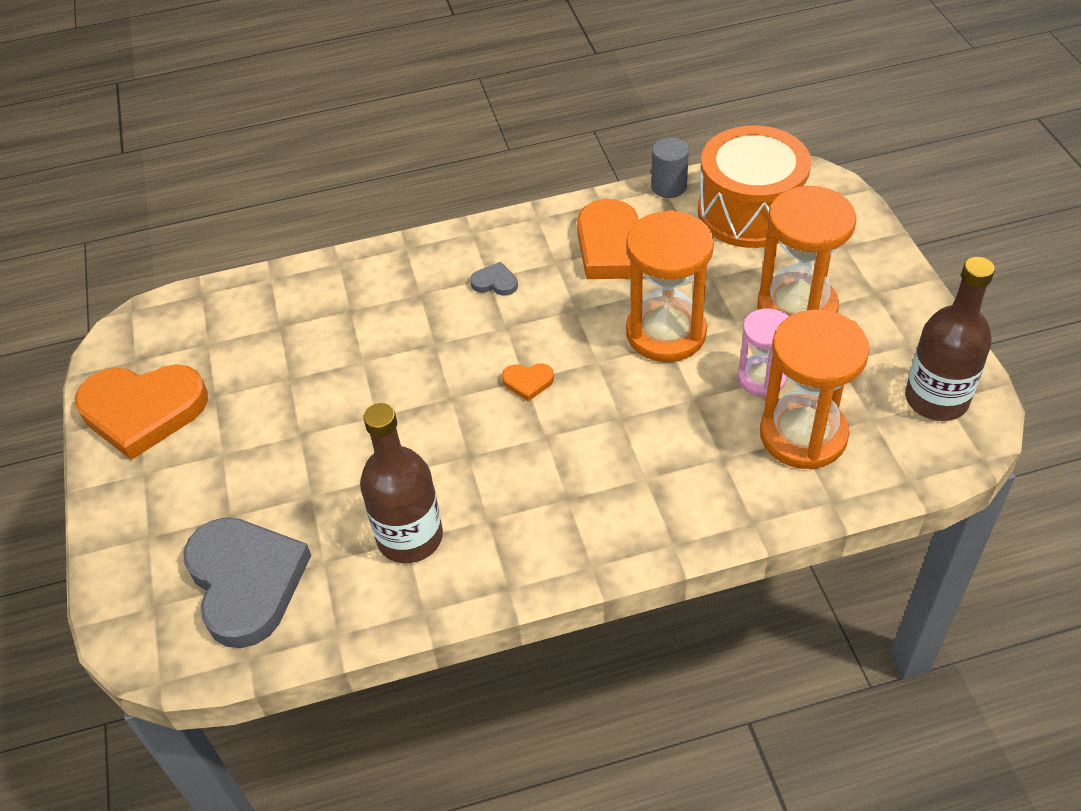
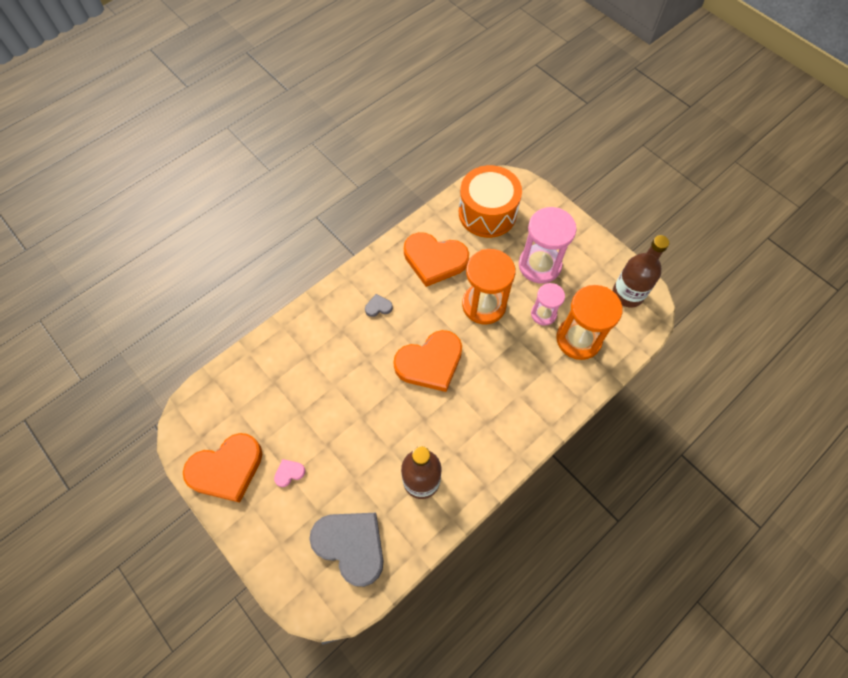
camera: 30 degrees left, 15 degrees up
(223, 449) = (289, 473): none -> pink heart
(528, 382) = (430, 363): orange heart -> orange heart, size x2.47
(668, 186) = (437, 211): grey cylinder -> none
(797, 308) = (539, 265): orange hourglass -> pink hourglass

